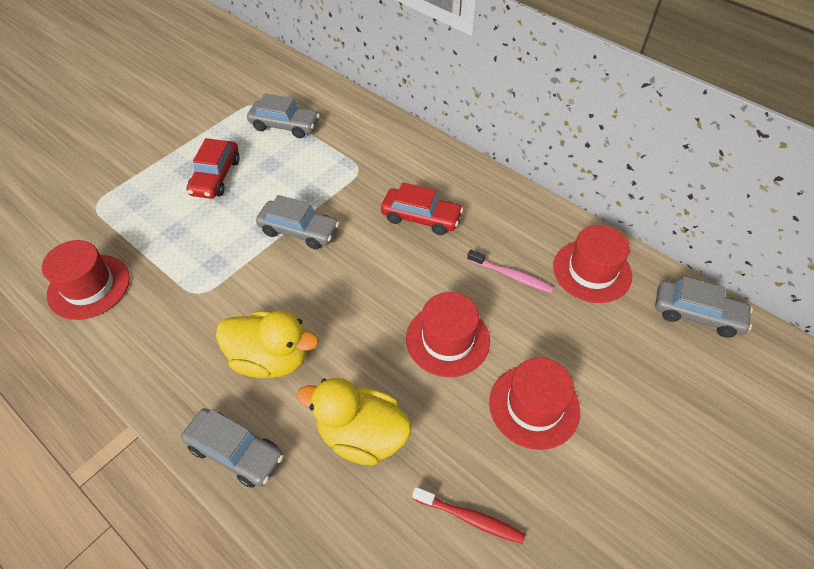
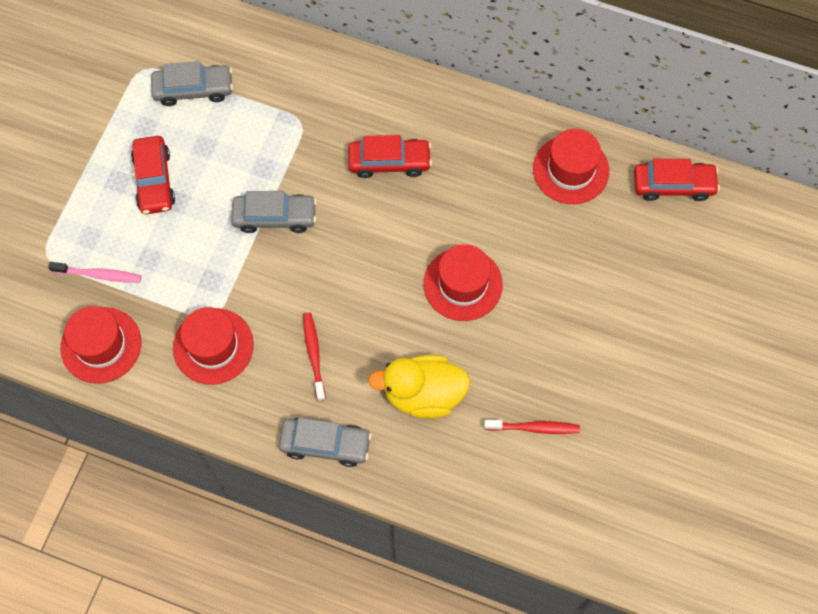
camera: 20 degrees left, 15 degrees up
(271, 358) = (314, 355): yellow duck -> red toothbrush
(510, 275) = (497, 199): pink toothbrush -> pink toothbrush (98, 275)
(534, 406) = (556, 320): red hat -> red hat (213, 346)
(697, 314) = (673, 185): grey car -> red car

